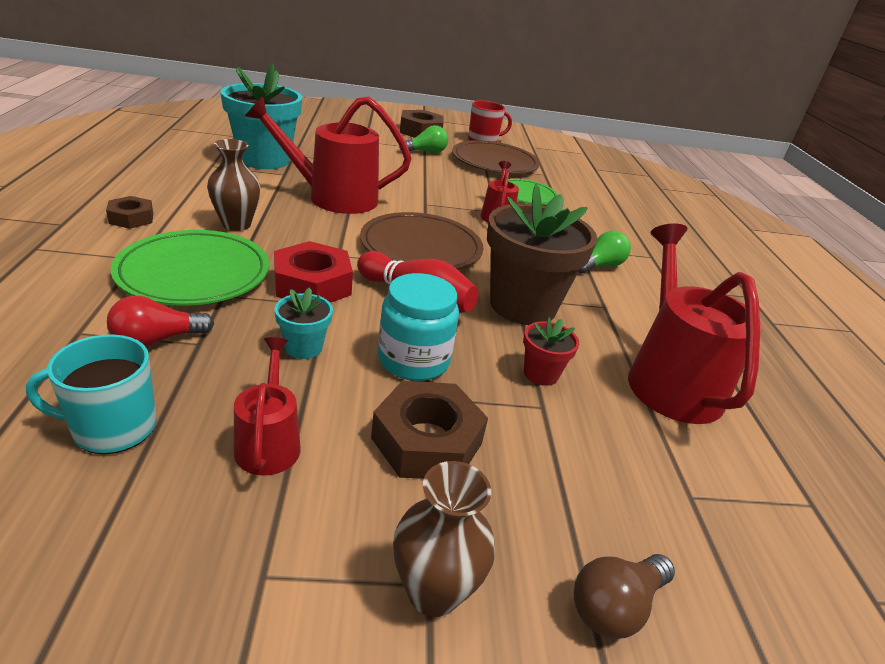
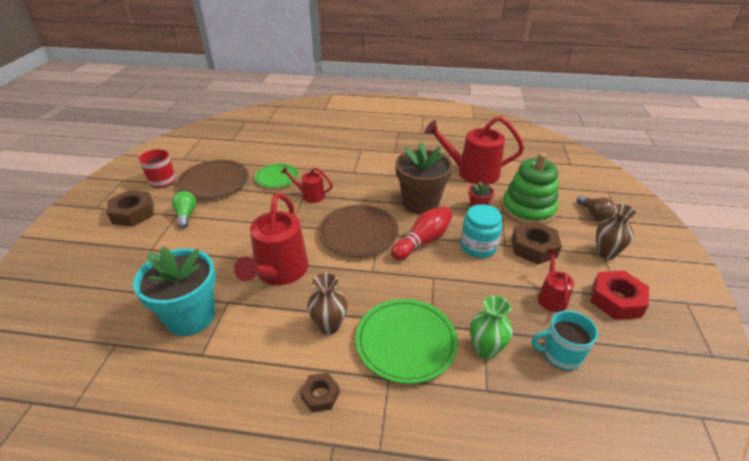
camera: 75 degrees left, 5 degrees up
(112, 428) = (561, 355): turquoise mug -> turquoise mug turned 90 degrees clockwise
(156, 340) = (485, 349): red light bulb -> green vase
(269, 442) = (551, 297): red watering can -> red watering can turned 90 degrees clockwise
(303, 347) = (477, 286): turquoise flower pot -> none
(312, 284) = (411, 283): red nut -> red nut (616, 300)
(568, 453) = (528, 210): none -> green stacking toy
(600, 266) = (374, 169): green light bulb -> none

